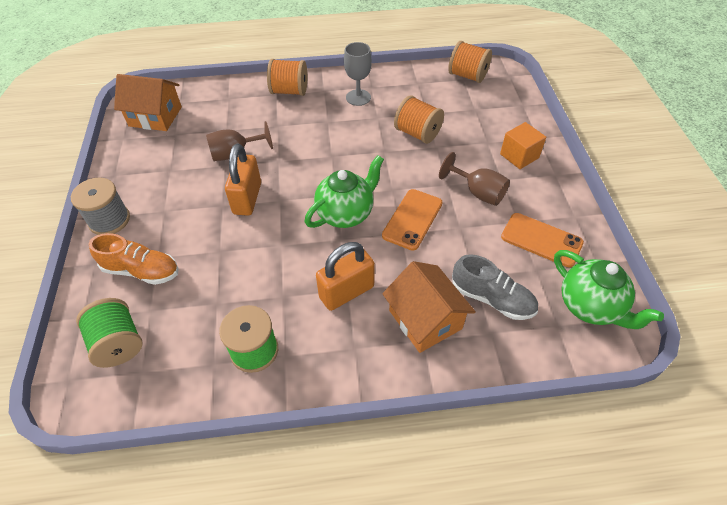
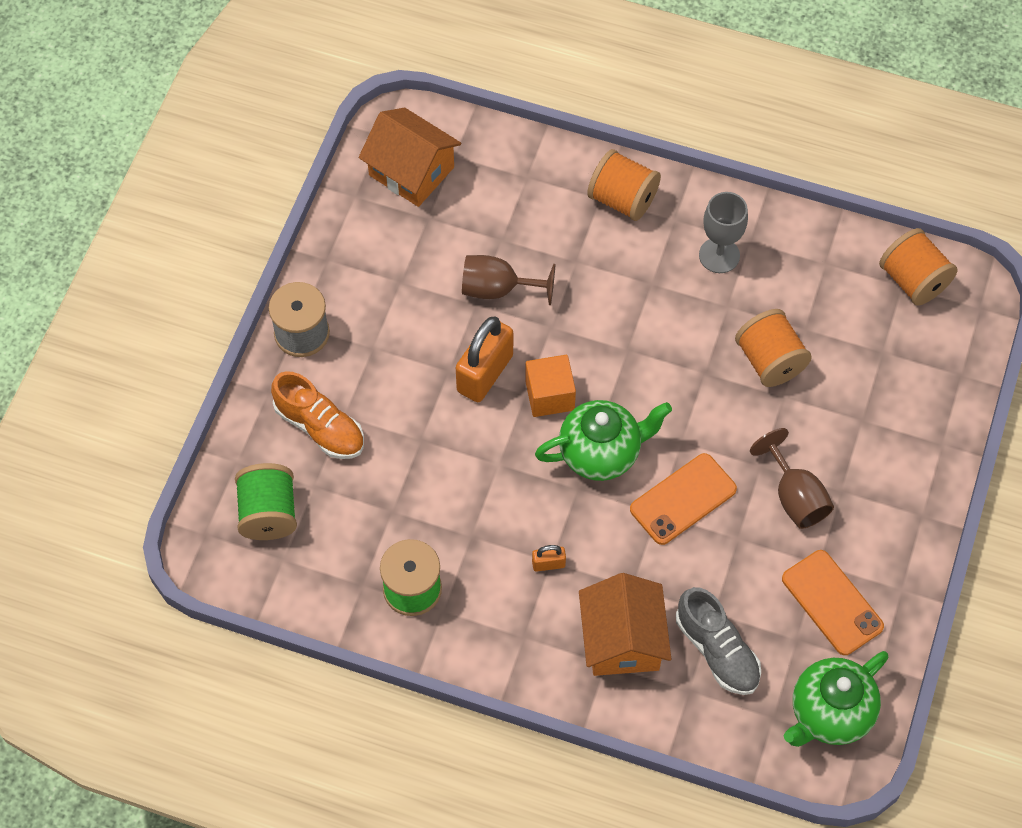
camera: 25 degrees right, 10 degrees up
(346, 292) = (548, 564): orange padlock -> orange padlock, size x0.45
(519, 156) = (892, 463): orange cube -> orange cube (549, 395)
(590, 306) = (829, 714): green teapot -> green teapot turned 60 degrees clockwise

